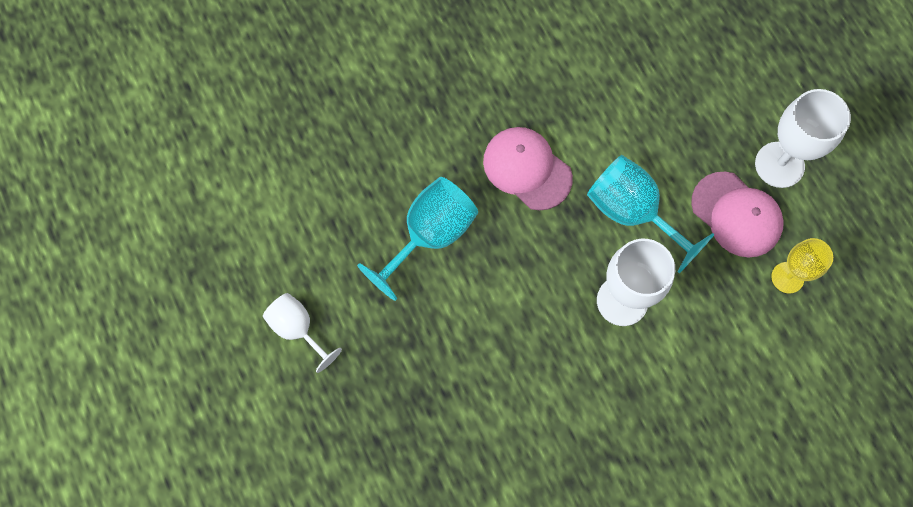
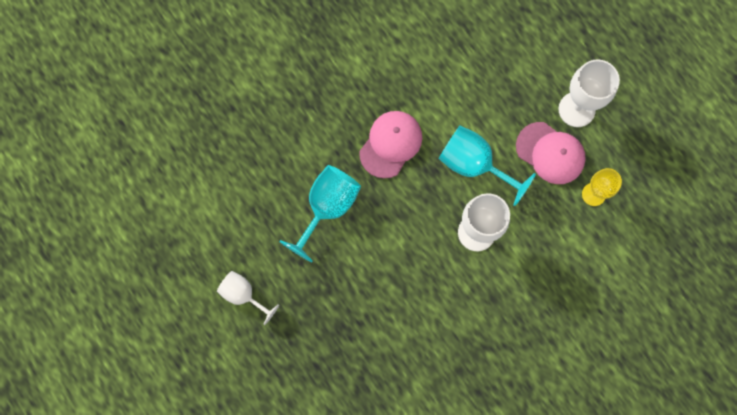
camera: 10 degrees left, 5 degrees up
(527, 169) = (391, 144): pink cap -> pink cap turned 90 degrees clockwise

